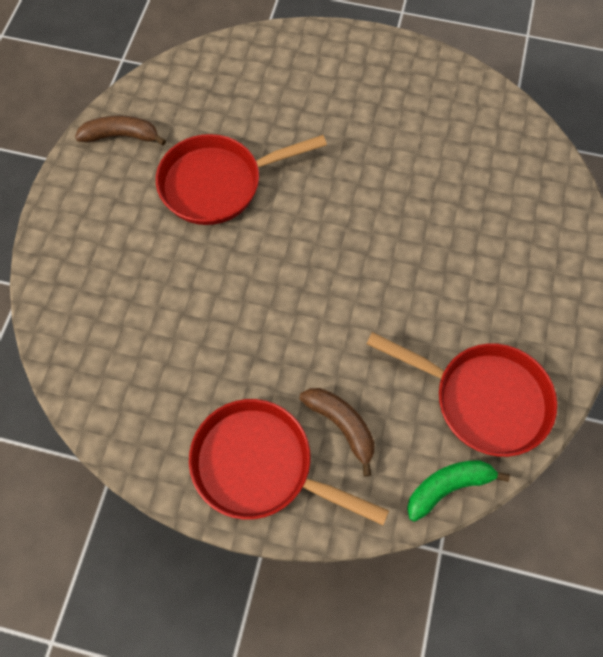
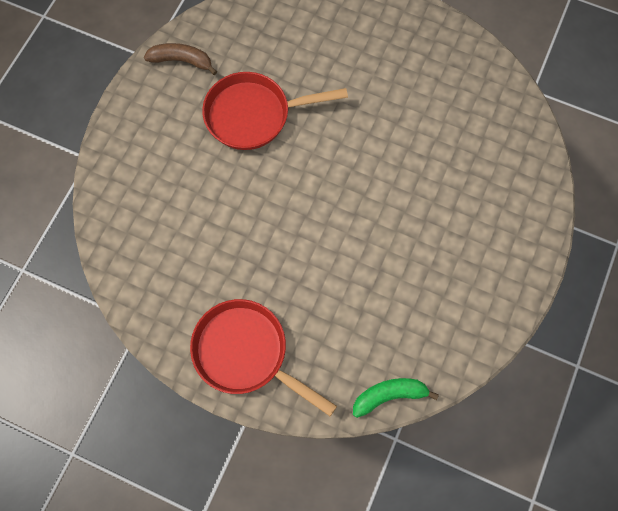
camera: 10 degrees right, 5 degrees up
(342, 425) = (315, 332): brown banana -> none
(483, 399) = (433, 331): red pan -> none

